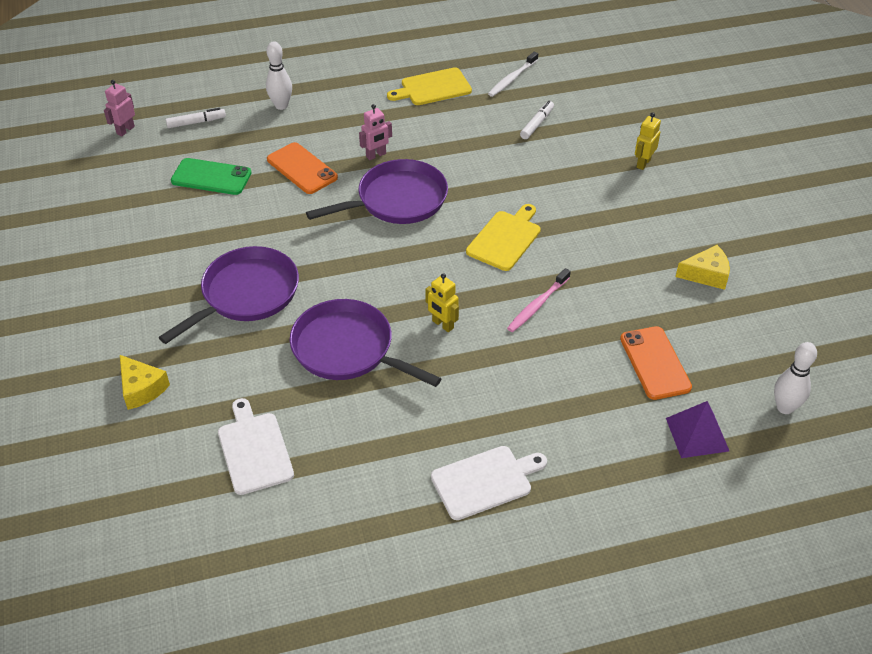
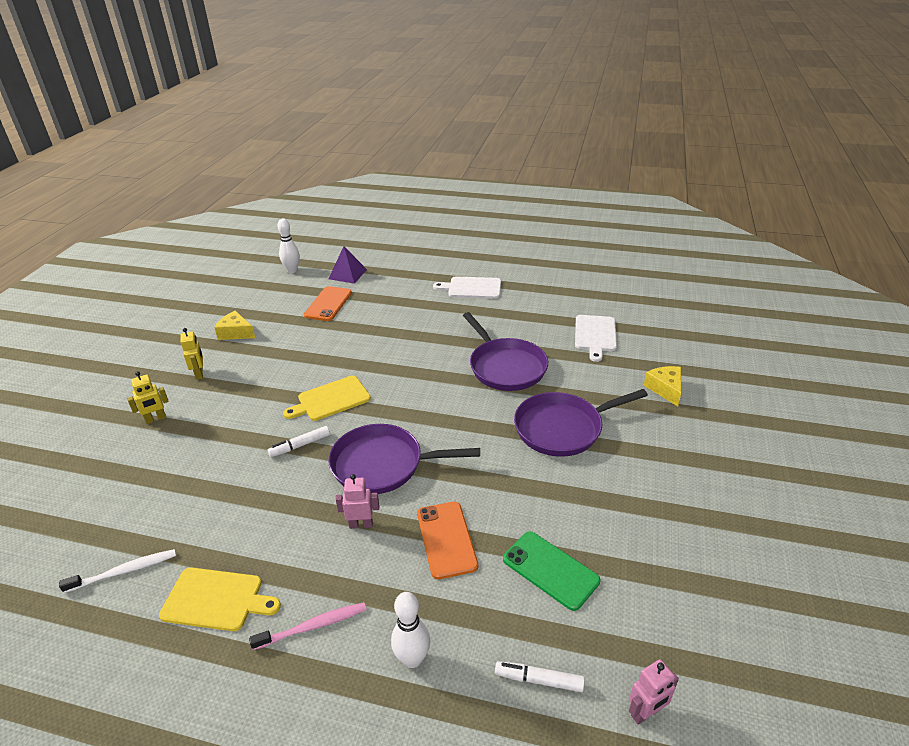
camera: 150 degrees left, 10 degrees down
(442, 324) = (430, 360): yellow robot -> yellow robot (199, 374)
(537, 124) = (179, 496): white marker -> white marker (300, 445)
(537, 305) = (358, 351): pink toothbrush -> pink toothbrush (313, 626)

